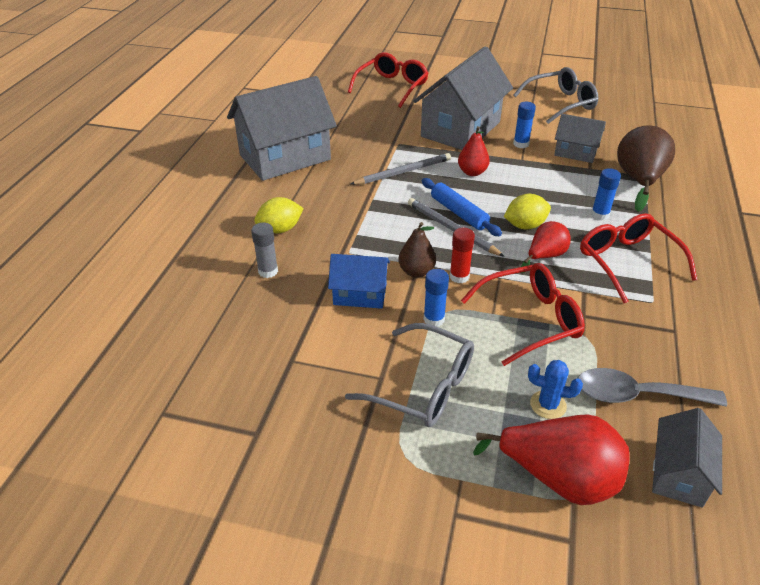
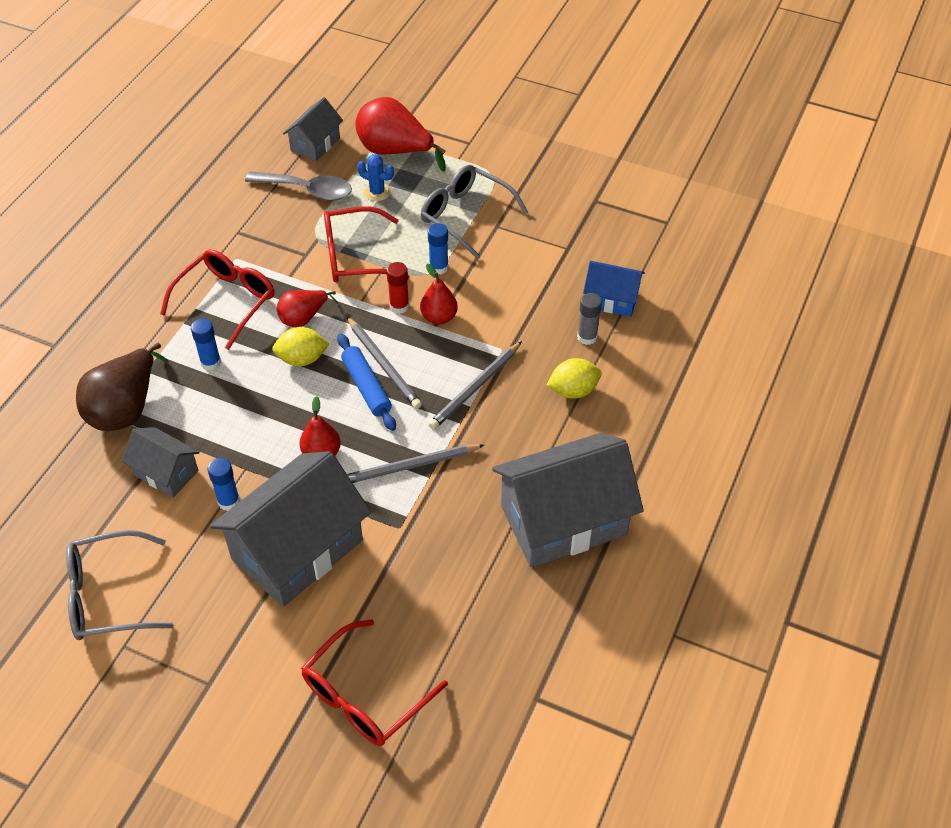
camera: 170 degrees left, 10 degrees up
(360, 294) = (499, 300): blue house -> blue house (611, 299)
(366, 222) = (475, 388): none -> grey pencil
(416, 271) = (439, 317): brown pear -> red pear
(627, 262) = (227, 301): red glasses -> red glasses turned 135 degrees counterclockwise

